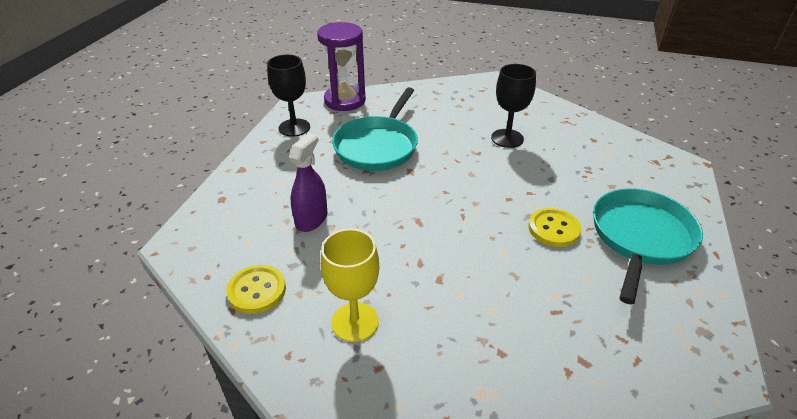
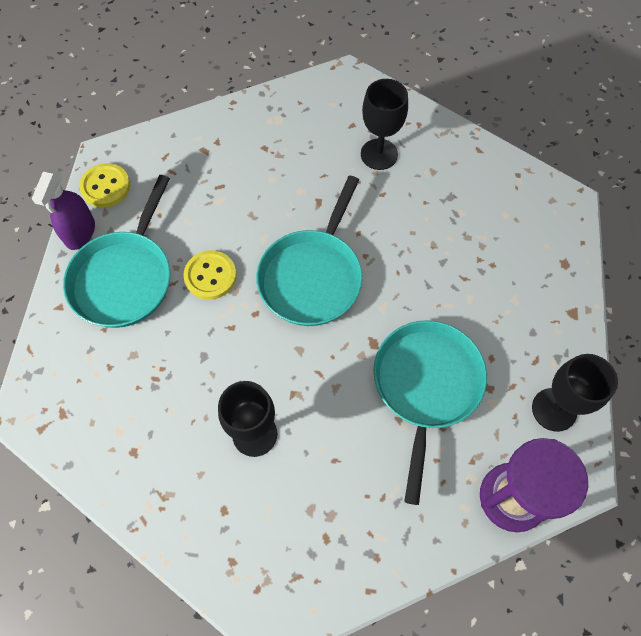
camera: 170 degrees right, 25 degrees up
(257, 290) = (469, 168): yellow button -> yellow button (105, 186)
(311, 219) = (457, 250): purple spray bottle -> purple spray bottle (80, 233)
(355, 322) = (379, 154): yellow goblet -> black goblet
(454, 217) = (312, 276): none -> turquoise pan

